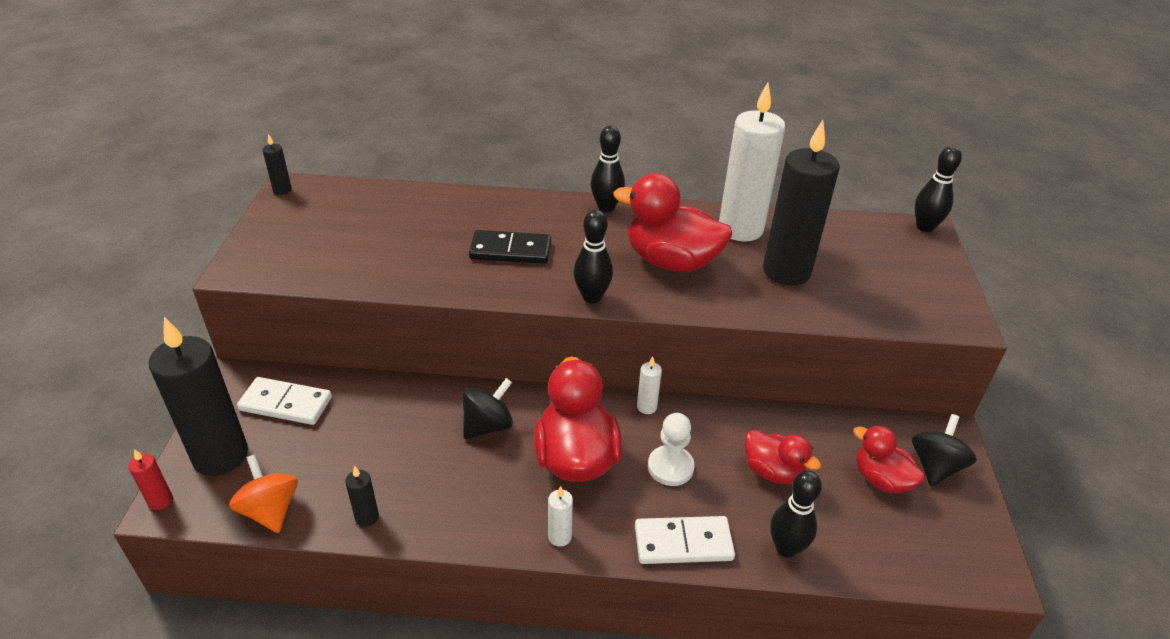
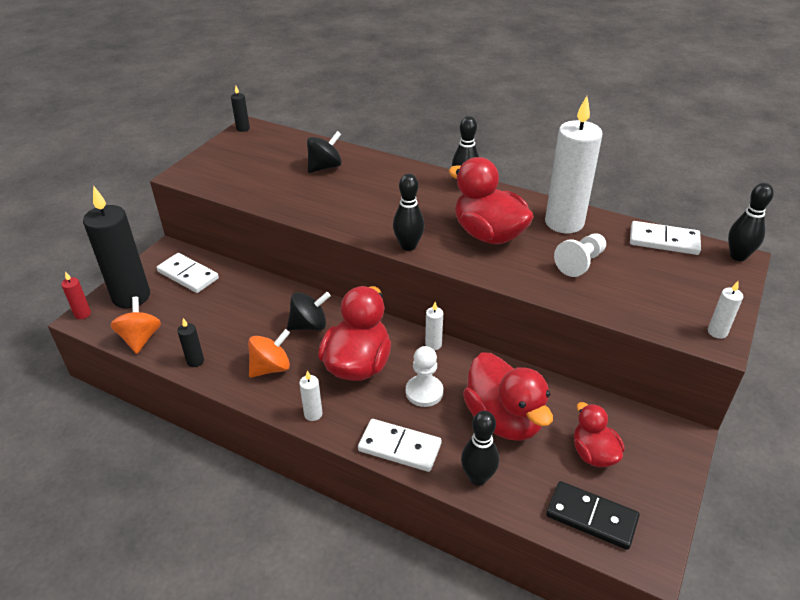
camera: 25 degrees right, 0 degrees up
(472, 494) = (271, 368): none -> orange spinning top
(510, 250) = (370, 200): black domino -> black domino (591, 517)
(772, 471) = (504, 419): red duck -> red duck, size x1.70
(786, 271) = (580, 263): black candle -> white pawn
(849, 226) = (664, 241): none -> white domino
(935, 466) = (650, 459): black spinning top -> black spinning top (325, 167)
(959, 313) = (717, 332): none -> white candle

